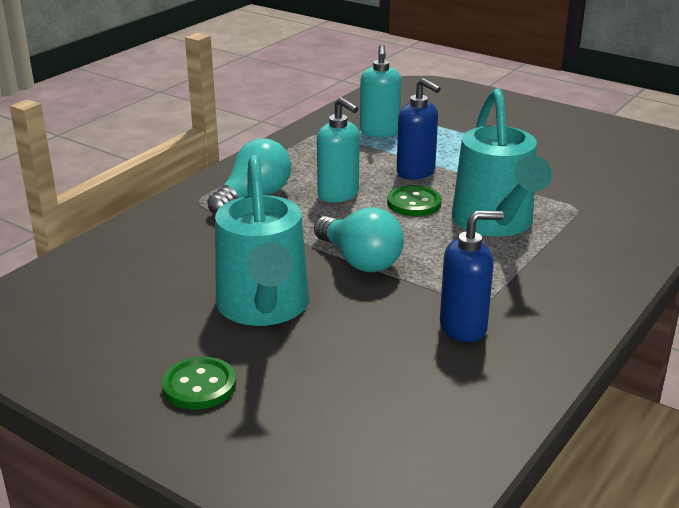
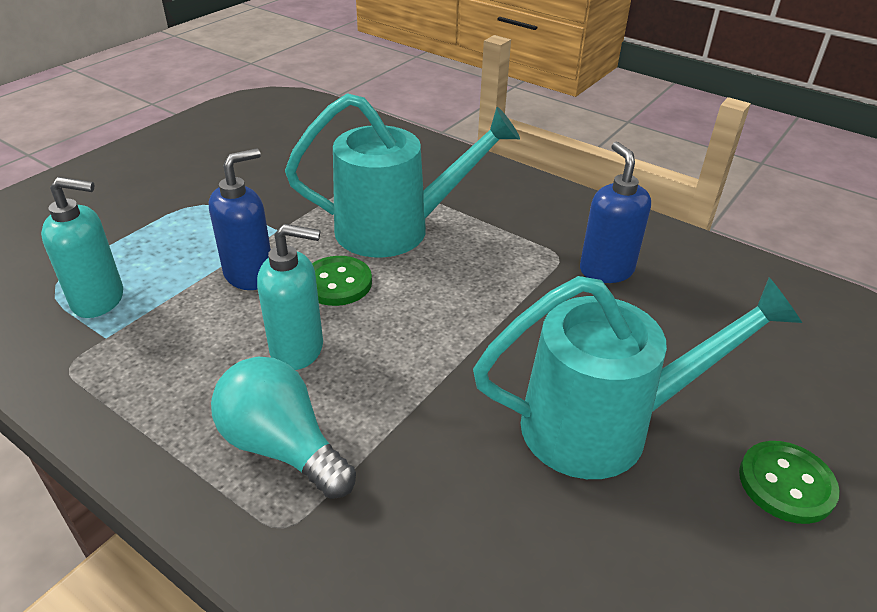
camera: 90 degrees left, 10 degrees up
(338, 195) = (298, 349): turquoise soap dispenser -> turquoise soap dispenser turned 45 degrees clockwise
(360, 260) = (480, 335): turquoise light bulb -> none

